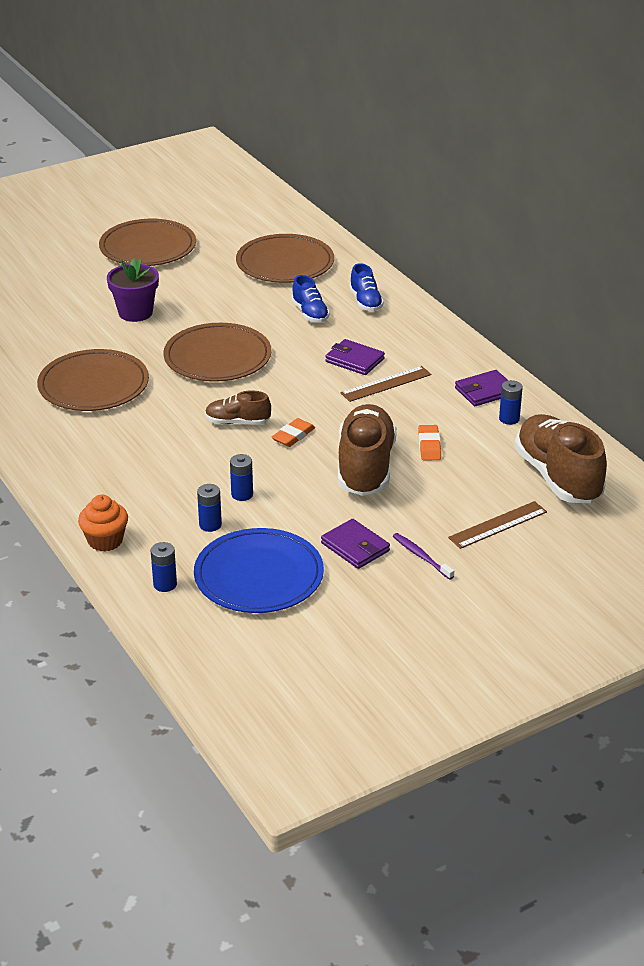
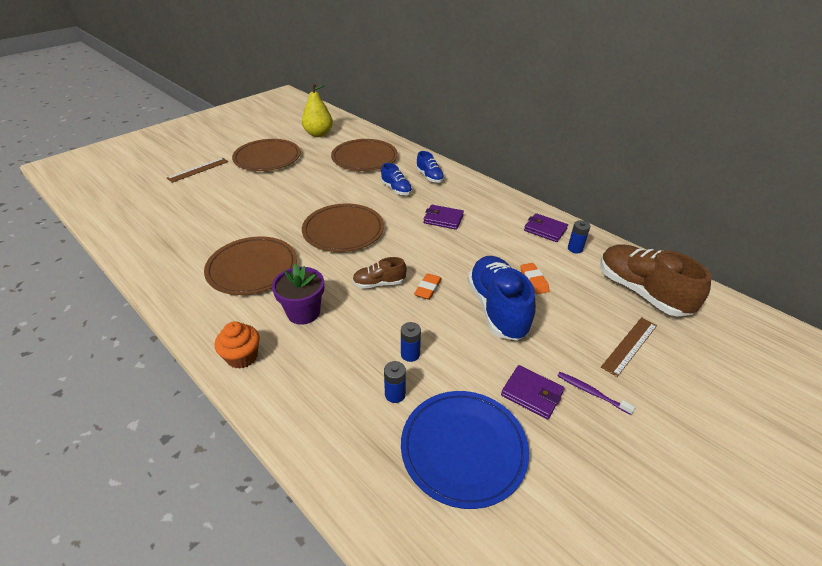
camera: 15 degrees left, 5 degrees up
(105, 540) = (301, 435): orange cupcake -> orange cupcake (242, 357)
(135, 312) = (271, 204): purple flower pot -> purple flower pot (303, 312)
(165, 584) = (377, 482): blue battery -> none
(232, 218) = (318, 134): none -> yellow pear
(365, 468) = (497, 309): brown shoe -> blue shoe
(386, 384) = (474, 234): brown ruler -> brown ruler (198, 170)
(485, 391) = (545, 230): purple wallet -> purple wallet turned 75 degrees clockwise

